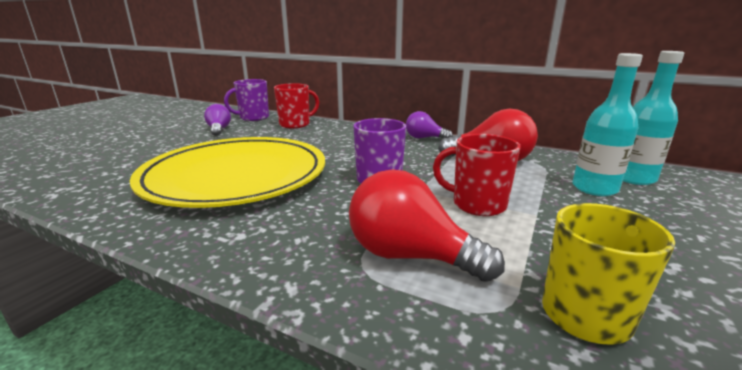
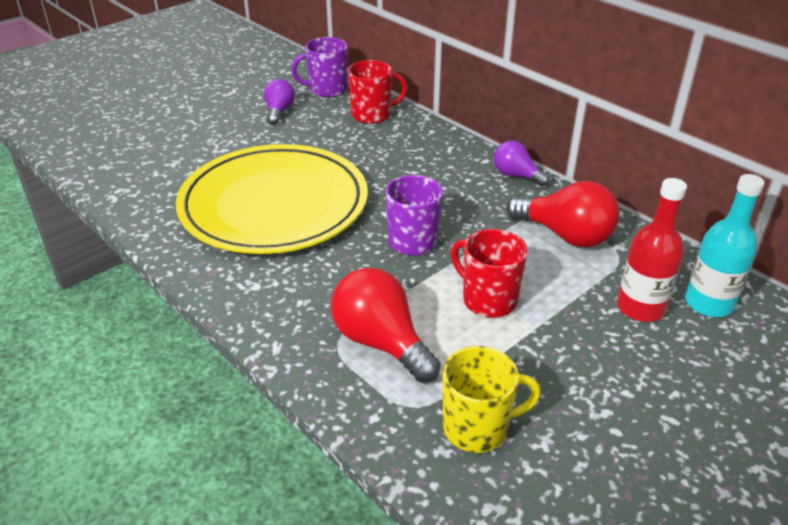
camera: 20 degrees right, 15 degrees up
(594, 188) = (640, 308): turquoise bottle -> red bottle

